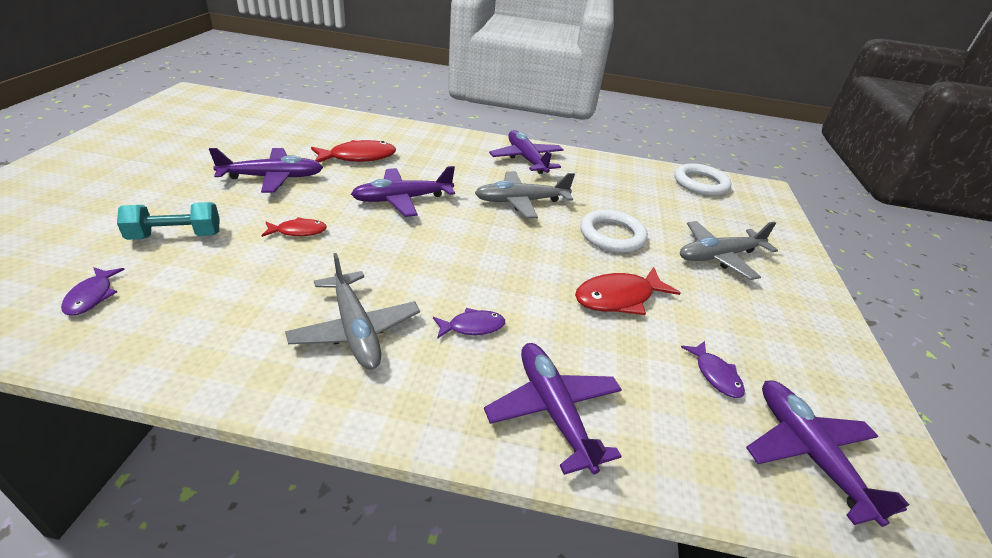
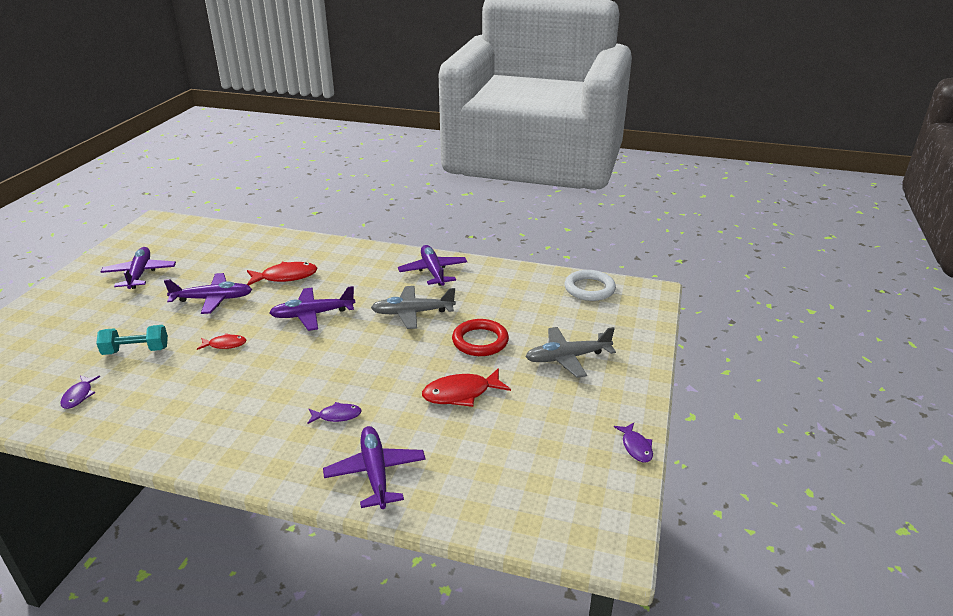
camera: 10 degrees right, 5 degrees down
(355, 329) = (252, 418): grey plane -> none
(612, 235) = (480, 341): white ring -> red ring
(715, 375) = (510, 451): purple fish -> purple fish (636, 447)
(808, 453) = (551, 504): purple plane -> purple plane (140, 274)

